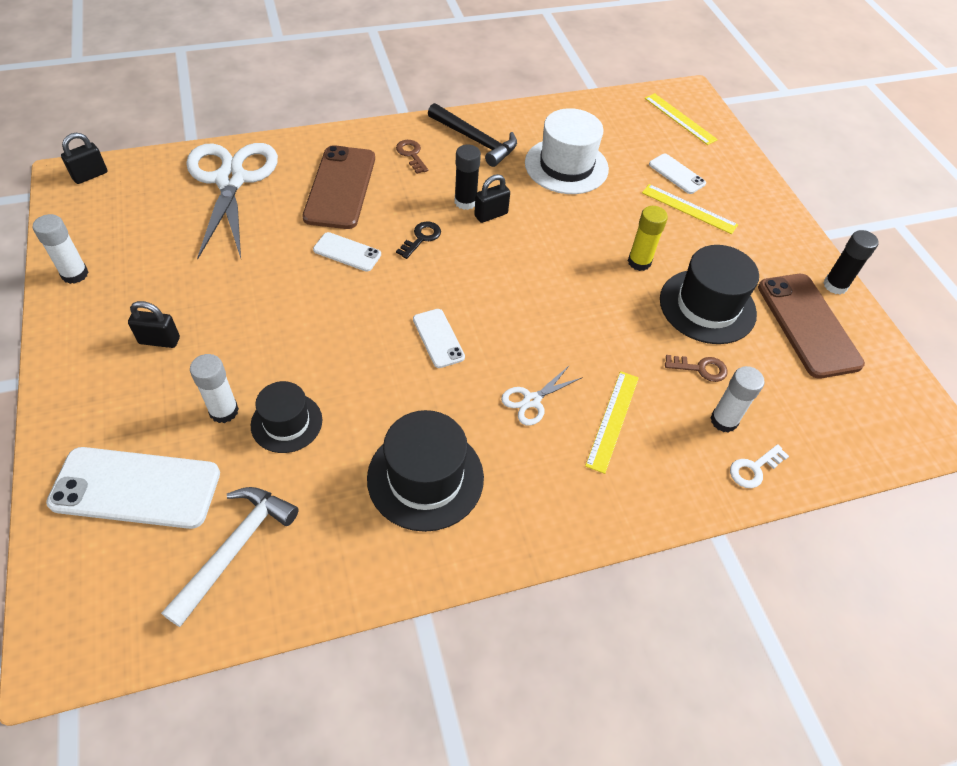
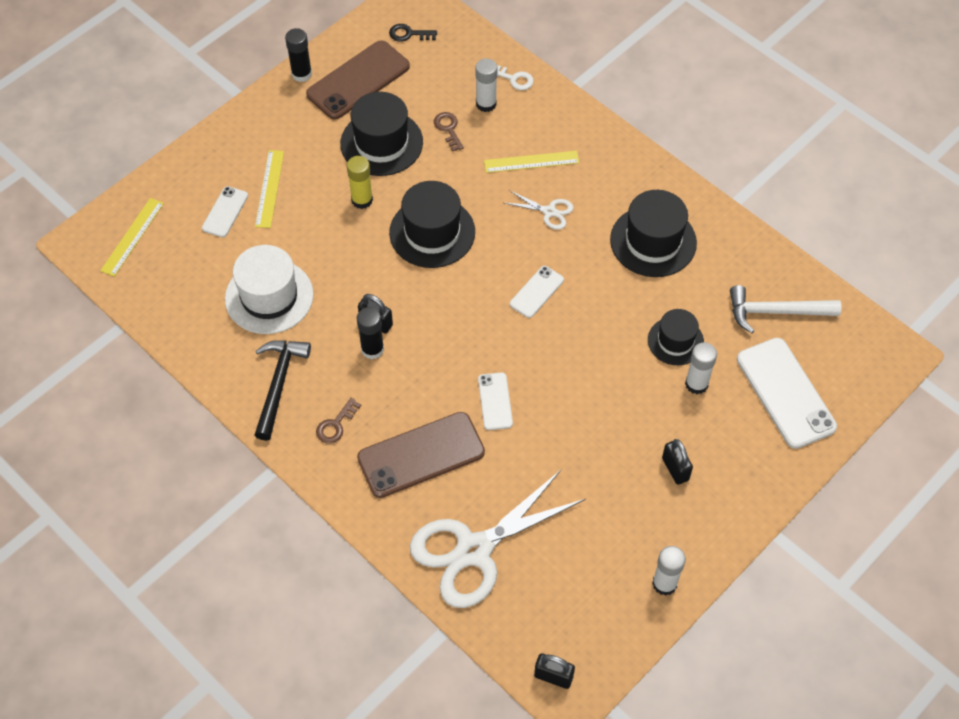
camera: 115 degrees left, 5 degrees up
(421, 238) = (440, 358): black key -> black key (408, 34)
(567, 294) = (432, 232): none -> black hat

